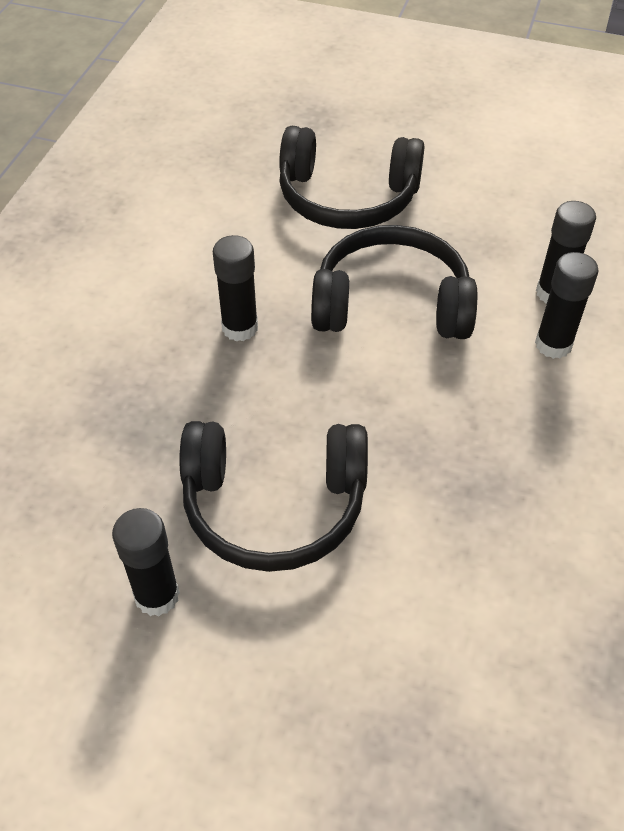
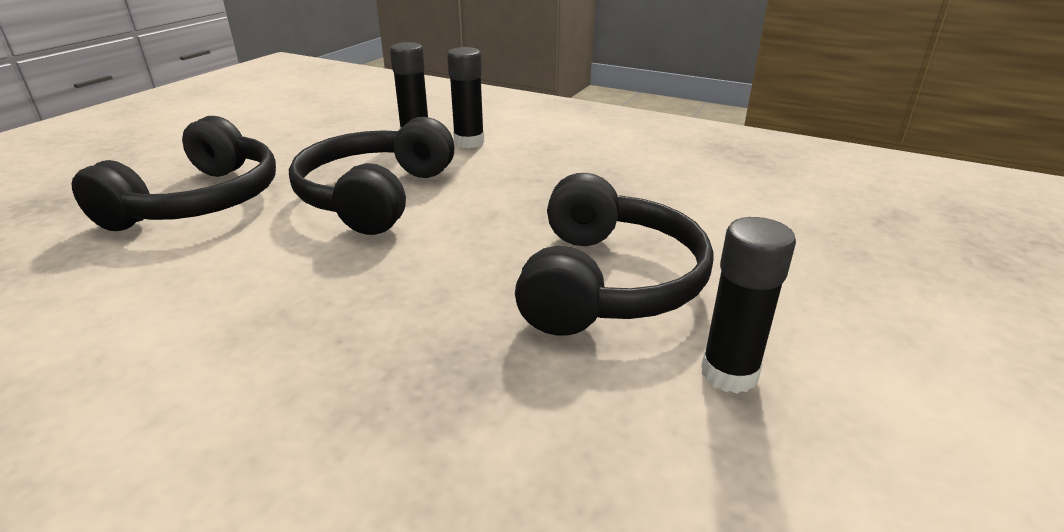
camera: 80 degrees left, 20 degrees down
(240, 328) = (341, 284): black glue stick -> none

